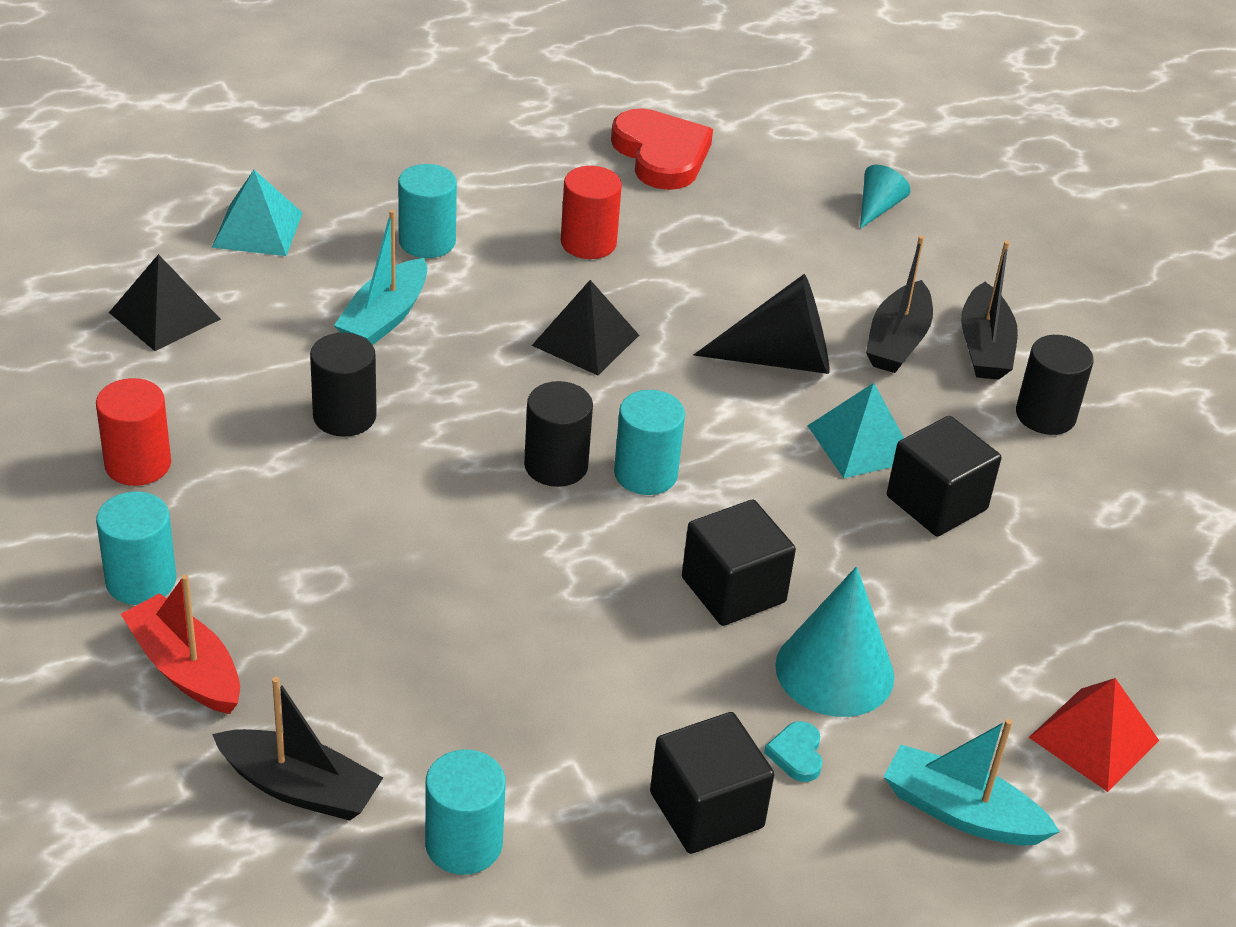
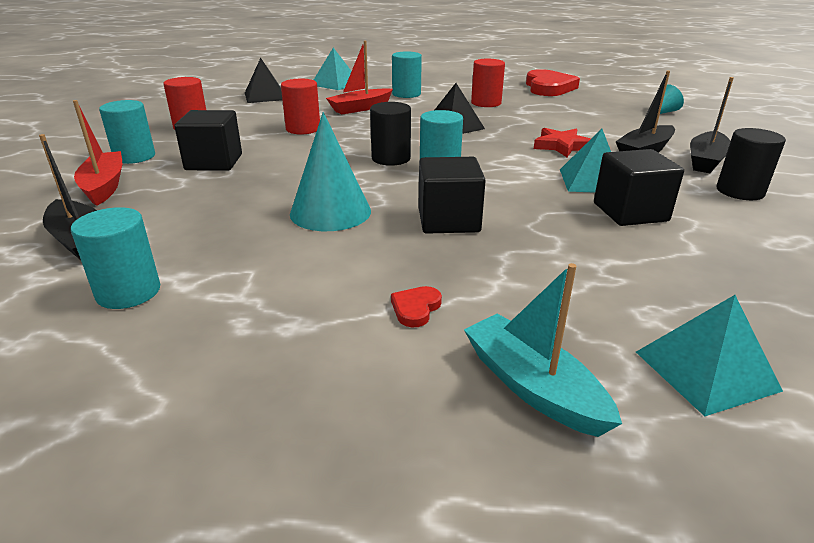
camera: 30 degrees right, 10 degrees down
(344, 416) = (303, 129): black cylinder -> red cylinder
(385, 317) = (360, 108): turquoise boat -> red boat
(706, 810) = (312, 321): black cube -> black cube (214, 162)
(780, 359) = (561, 146): black cone -> red star
(796, 754) = (415, 308): turquoise heart -> red heart
(834, 671) = (487, 272): turquoise cone -> turquoise cone (330, 212)
(1094, 738) = (706, 370): red pyramid -> turquoise pyramid

